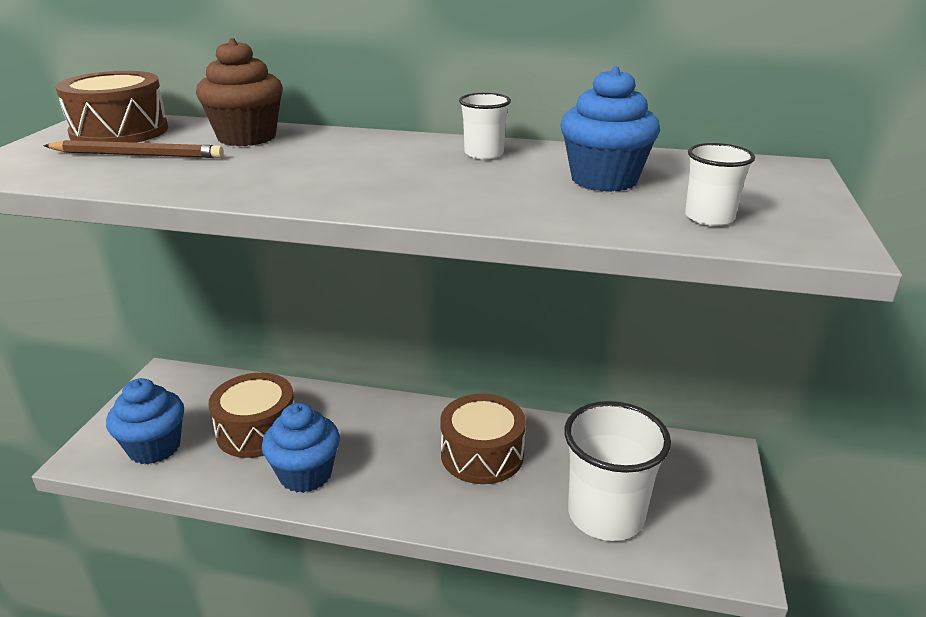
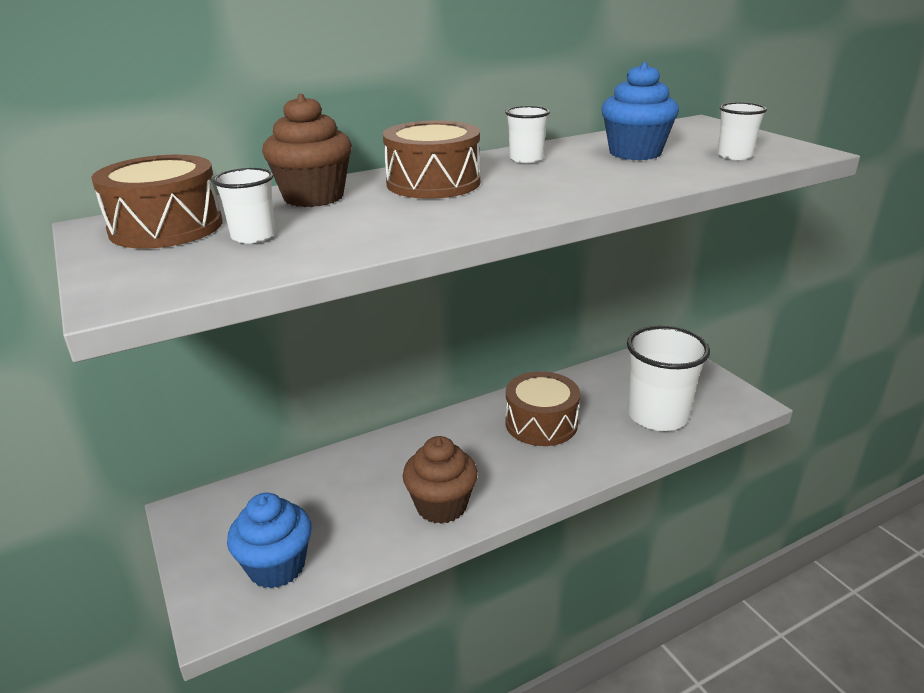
camera: 40 degrees left, 0 degrees up
(137, 155) = (253, 236): brown pencil -> white cup
(257, 430) = (352, 501): brown drum -> brown drum (433, 183)
(305, 474) = (441, 506): blue cupcake -> brown cupcake

